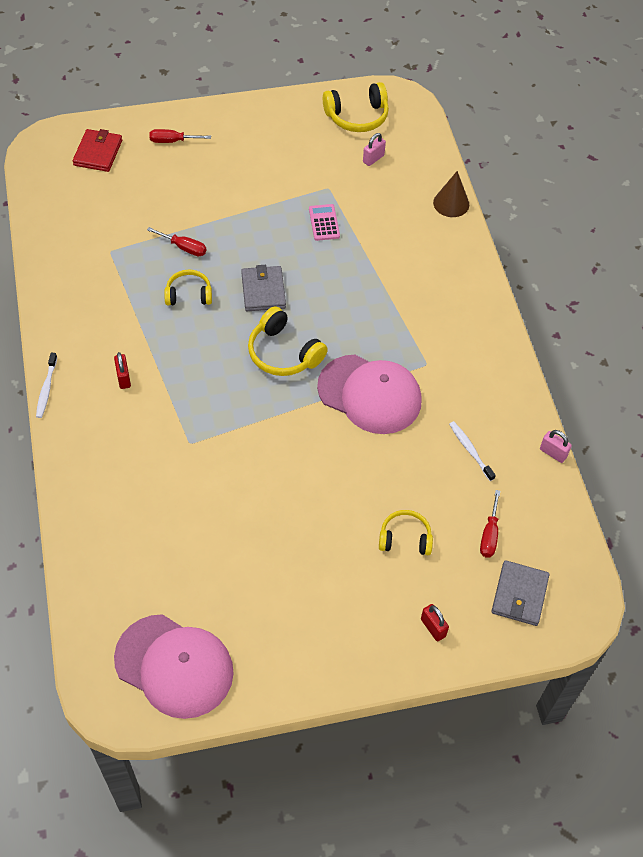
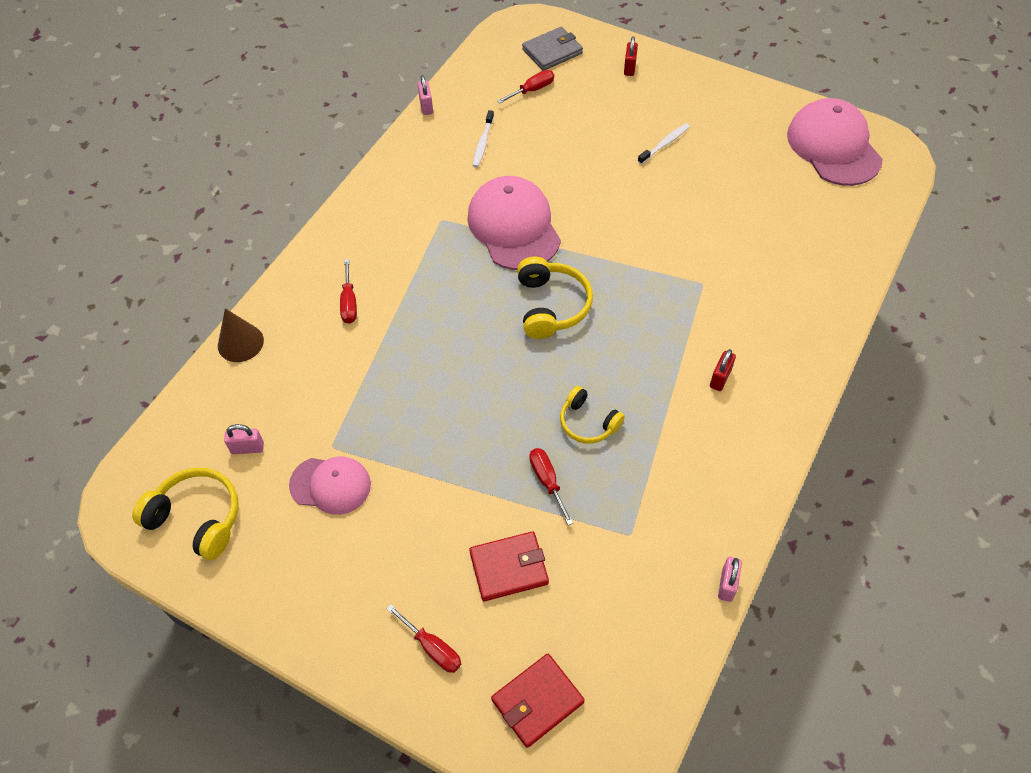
camera: 135 degrees left, 0 degrees up
(33, 260) = (727, 585): none -> pink padlock
(46, 389) = (804, 416): white toothbrush -> white toothbrush (664, 144)
(166, 195) = (509, 567): none -> red wallet
(263, 291) = (512, 377): grey wallet -> none
(306, 171) = (330, 485): none -> pink cap
(324, 223) = (380, 408): pink calculator -> none
(405, 538) = (594, 122): yellow headphones -> none
(417, 267) = (349, 303): none -> red screwdriver

